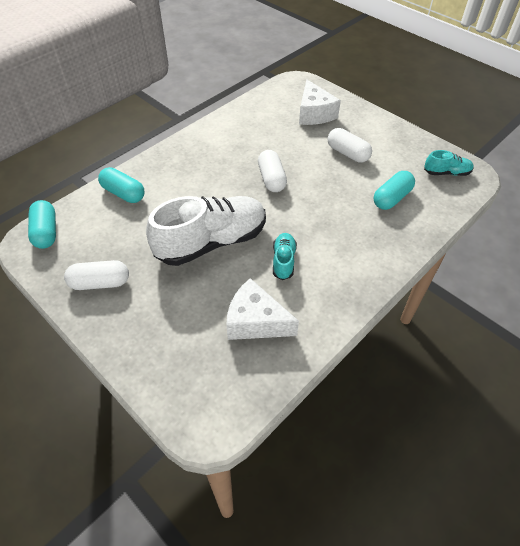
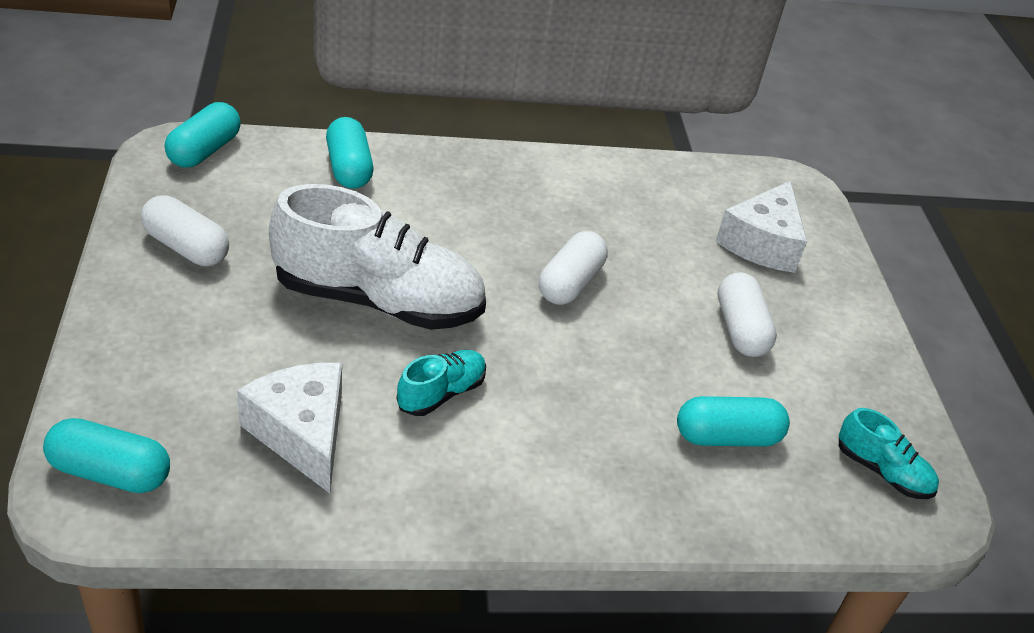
camera: 35 degrees right, 10 degrees down
(204, 406) = (110, 472): none -> turquoise capsule

